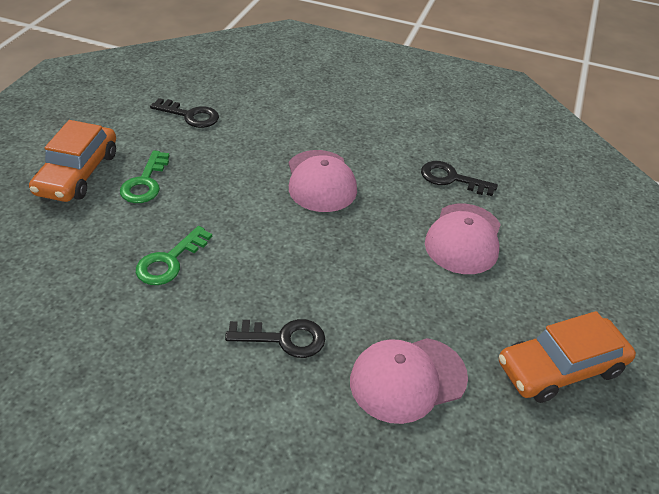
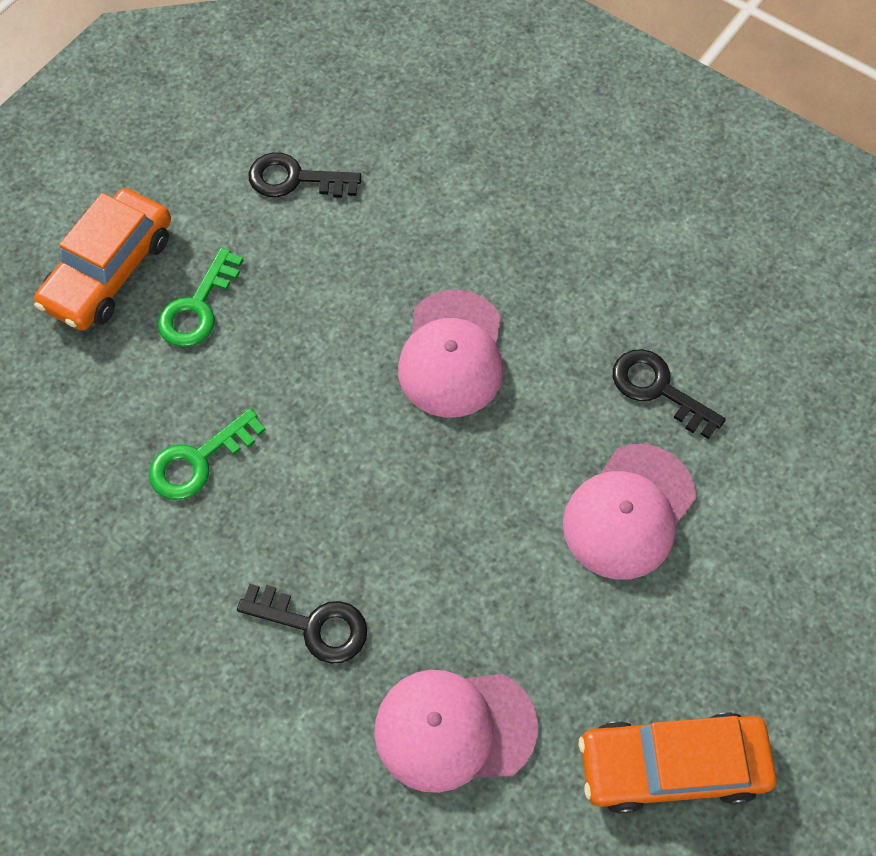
camera: 20 degrees right, 20 degrees up
(190, 116) = (295, 179): black key -> black key turned 150 degrees clockwise

